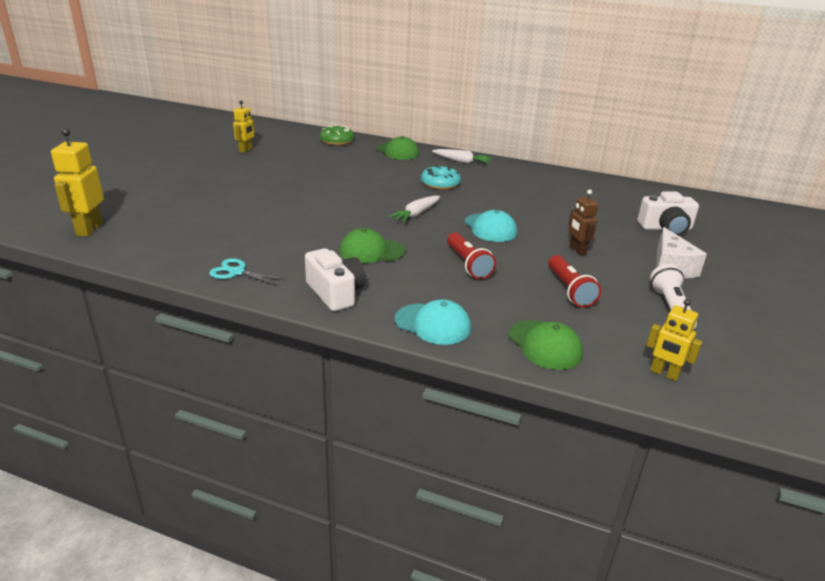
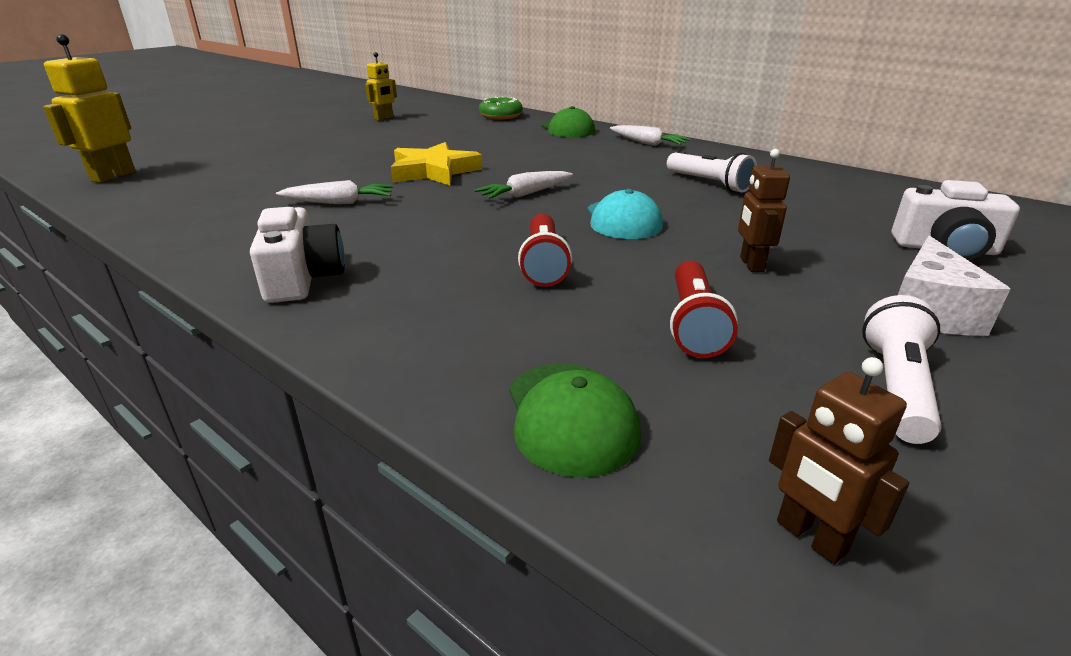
camera: 20 degrees right, 0 degrees up
(237, 272) = (207, 237): turquoise scissors -> none
(298, 234) = (339, 202): none -> white carrot
(336, 200) = (433, 171): none -> yellow star
(371, 251) = (415, 231): green cap -> none
(433, 324) = (399, 345): turquoise cap -> none
(440, 184) = (593, 164): turquoise donut -> none
(522, 194) = (709, 183): none -> white flashlight
(664, 373) = (810, 537): yellow robot -> brown robot

